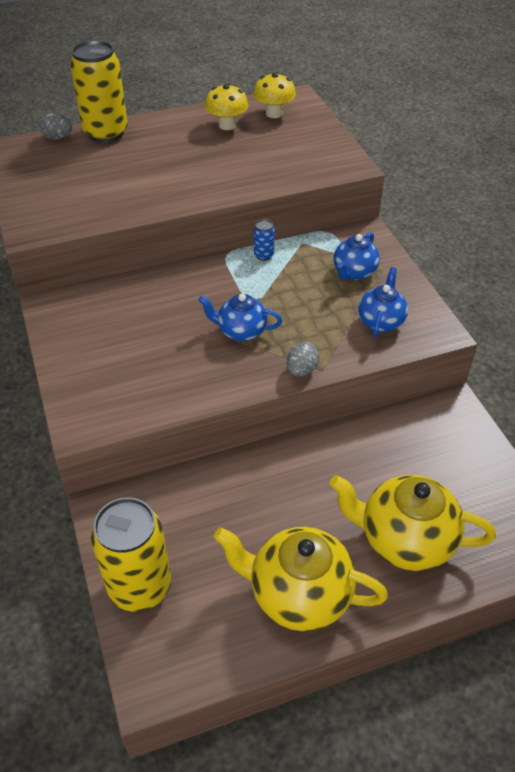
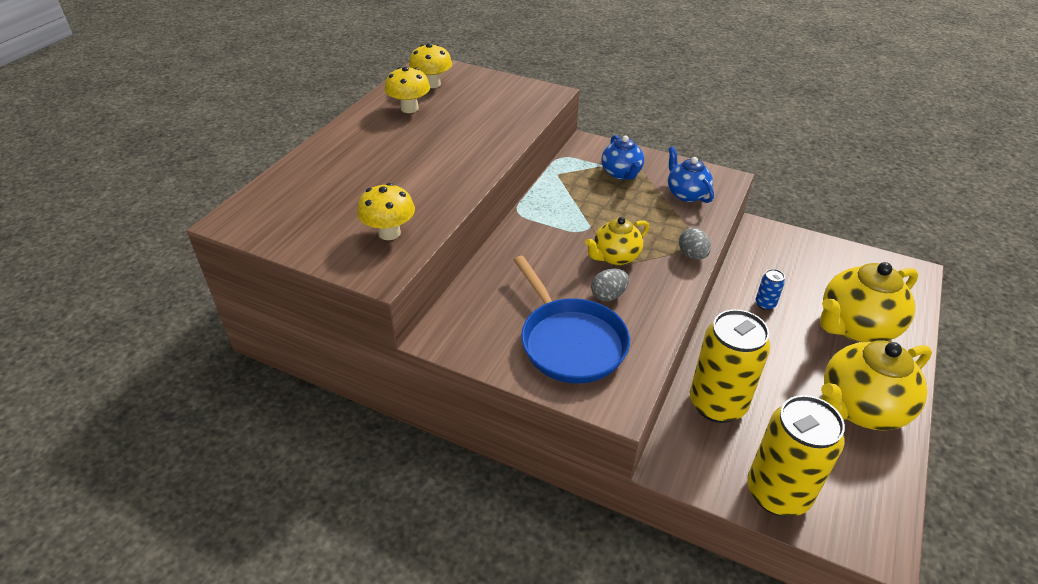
camera: 45 degrees left, 5 degrees down
(58, 138) = (269, 188): grey egg -> grey egg (608, 295)
(74, 208) = (389, 233): none -> yellow mushroom
(106, 133) = (311, 162): yellow can -> yellow can (717, 404)
(116, 365) = (570, 342): none -> blue pan
(241, 331) = (615, 257): blue teapot -> yellow teapot
(264, 255) = (545, 197): blue can -> blue can (765, 304)

